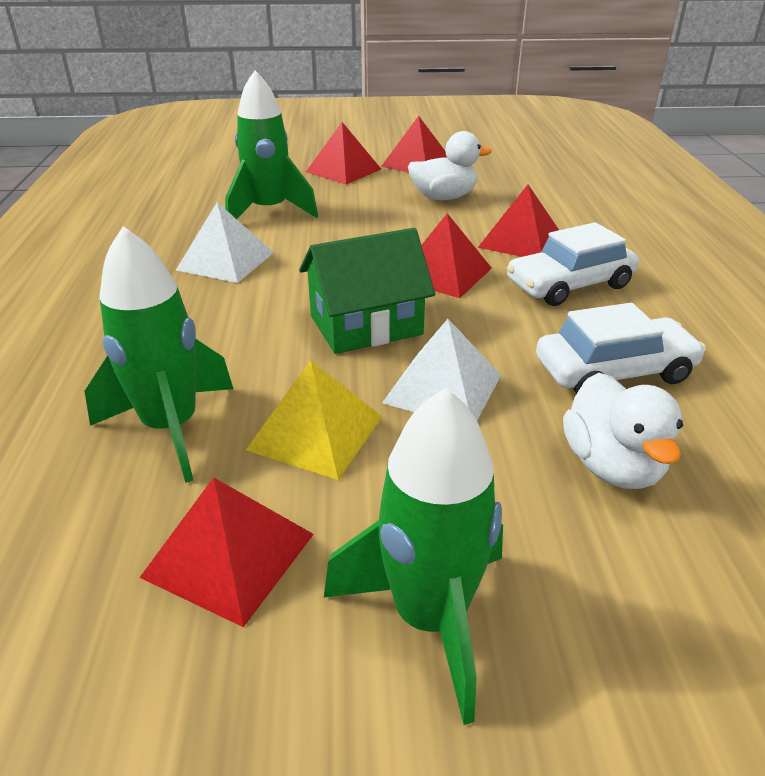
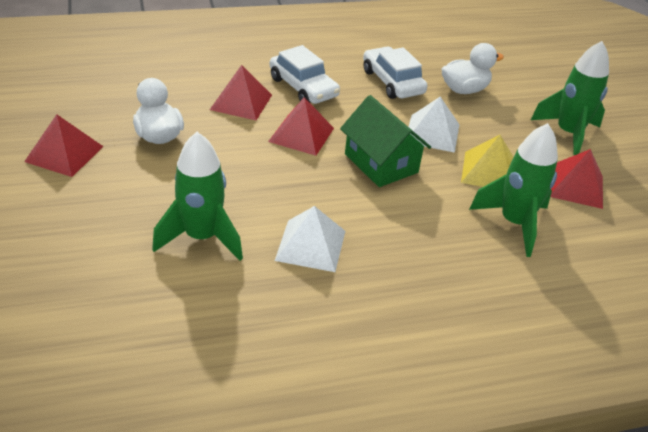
camera: 105 degrees left, 5 degrees up
(343, 170) = (83, 201): red pyramid -> none

